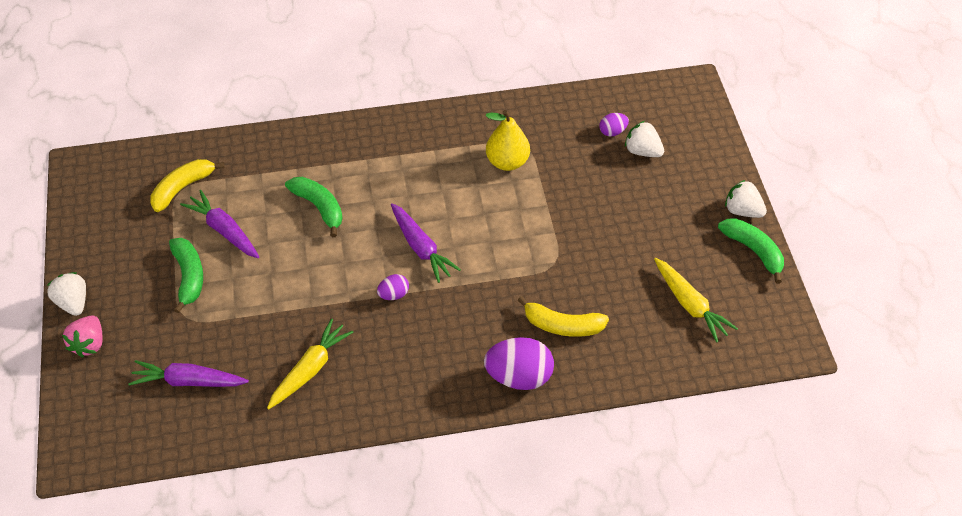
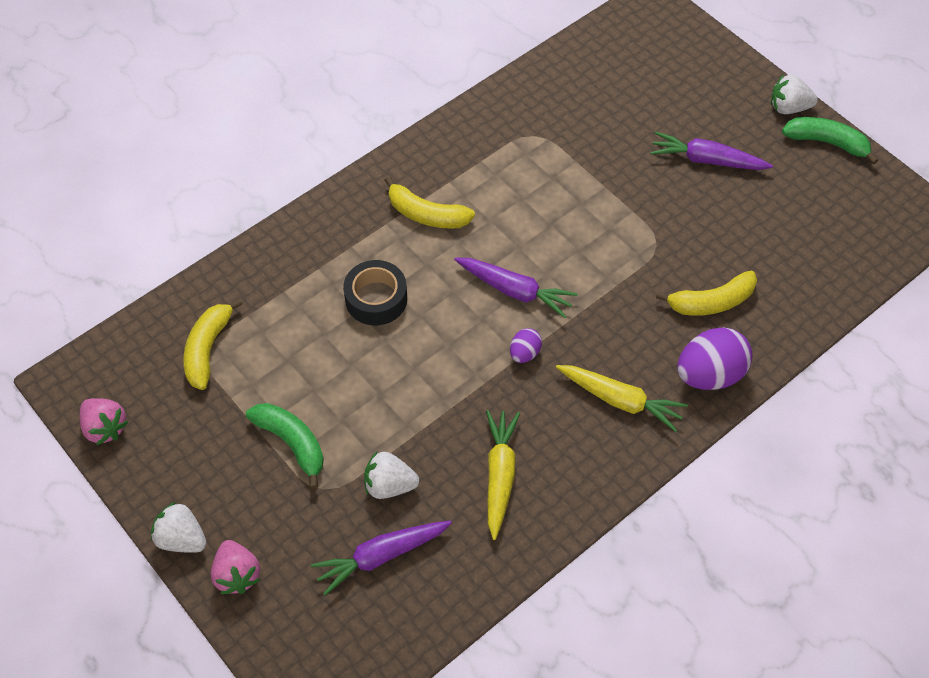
camera: 30 degrees left, 5 degrees up
(80, 208) = (105, 428): none -> pink strawberry
(224, 230) = (291, 373): purple carrot -> purple carrot (707, 160)
(319, 207) = (376, 299): green banana -> black tape
(399, 165) = (426, 214): none -> yellow banana
(507, 162) = (533, 160): yellow pear -> none
(612, 132) = (611, 83): purple egg -> none
(642, 151) = (654, 90): white strawberry -> white strawberry (389, 485)
(690, 305) = (810, 223): yellow carrot -> yellow carrot (620, 400)

